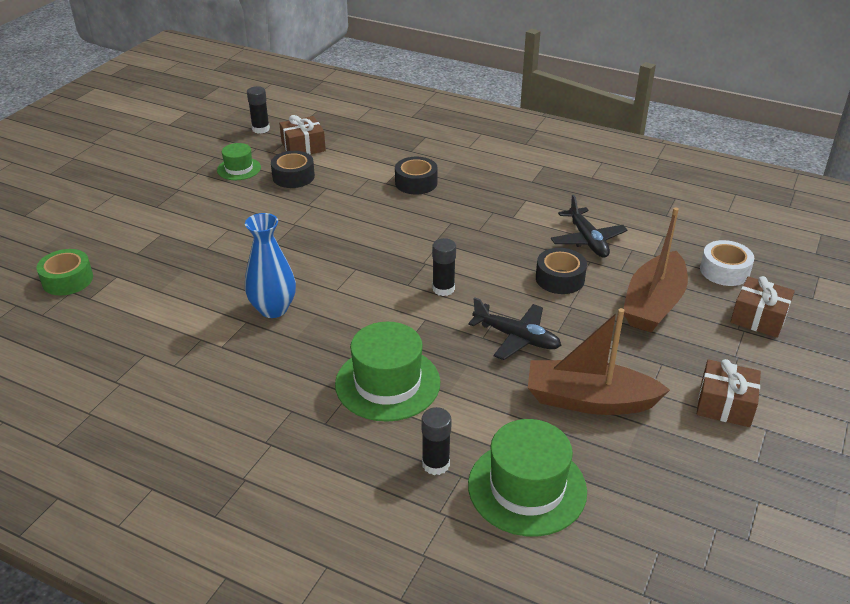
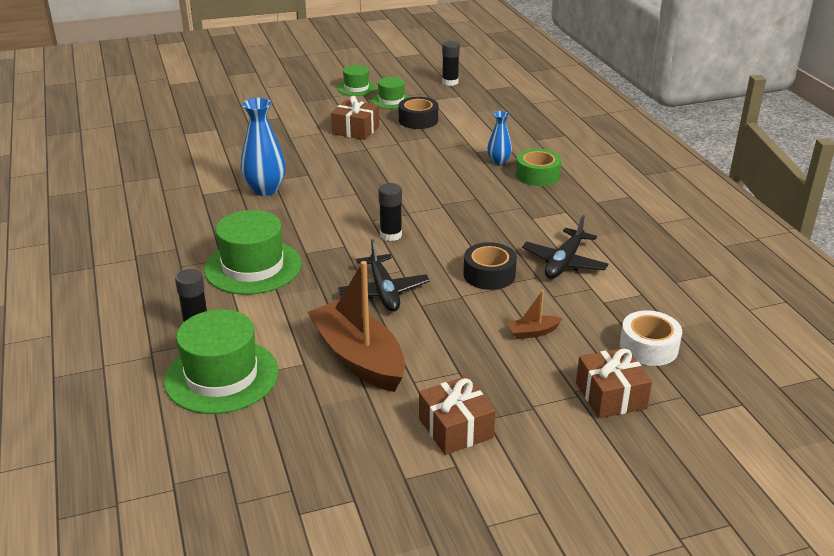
camera: 45 degrees right, 5 degrees down
(67, 280) = (190, 118): green tape -> green tape (537, 175)
(185, 171) = (356, 88): none -> green hat
(303, 147) = (459, 105): brown gift -> brown gift (356, 130)
(416, 183) = (498, 161): black tape -> blue vase
(653, 304) = (533, 332): brown boat -> brown boat, size x0.42

